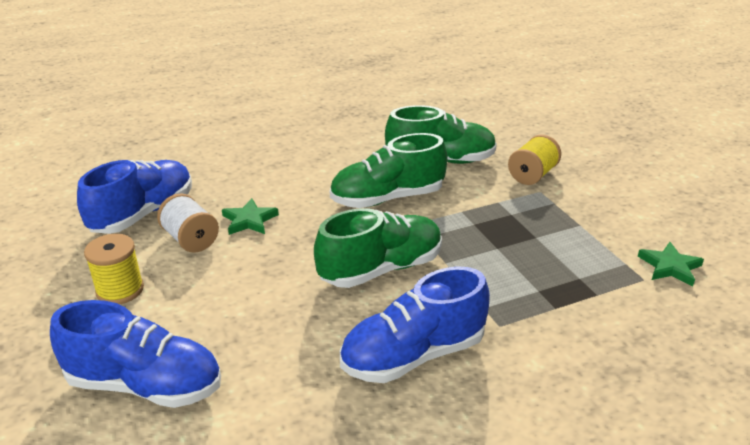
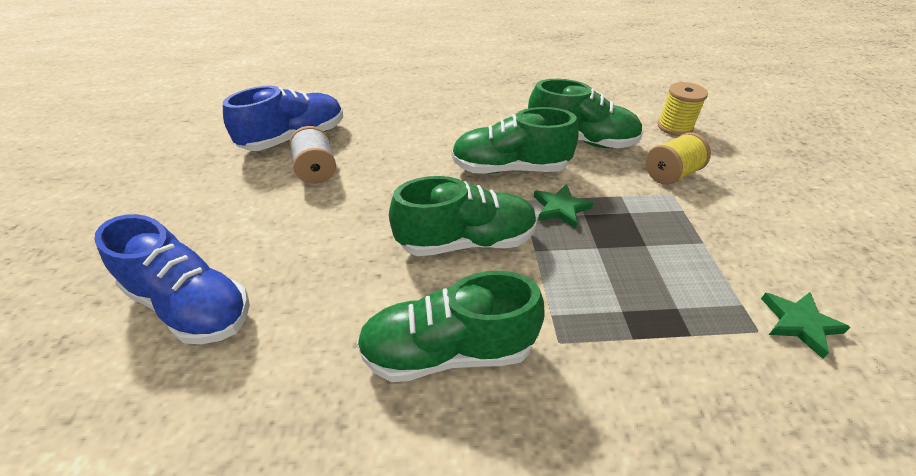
camera: 20 degrees right, 10 degrees up
(120, 290) = (232, 204): yellow spool -> yellow spool (674, 127)
(249, 220) = (375, 163): green star -> green star (560, 208)
(413, 355) = (448, 351): blue shoe -> green shoe

